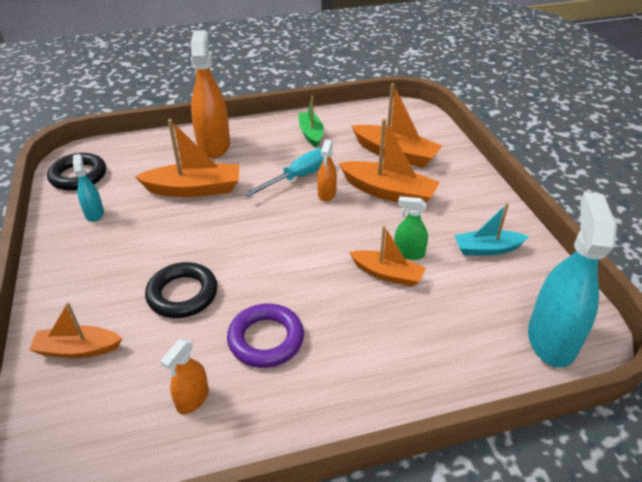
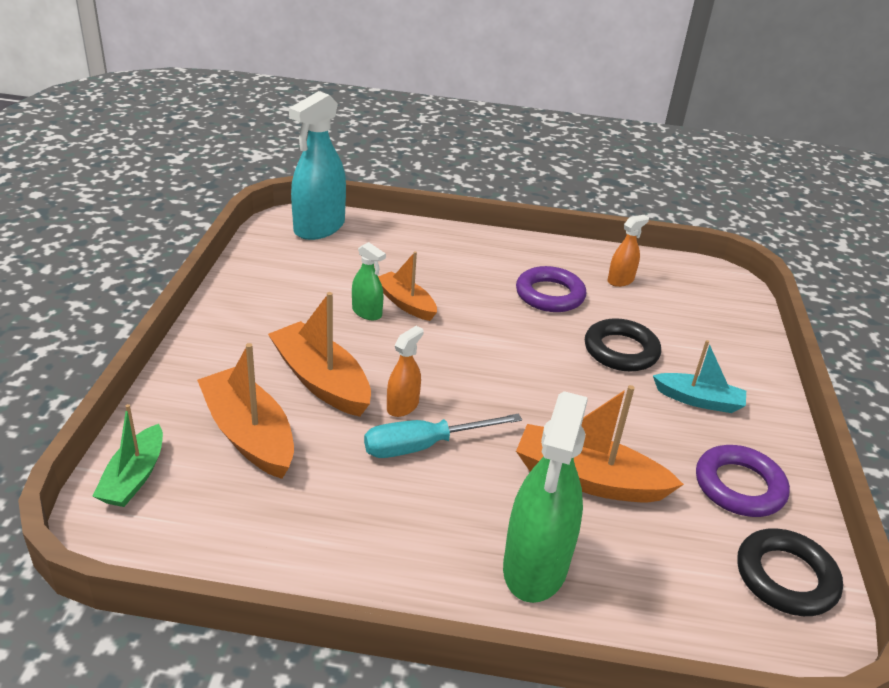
camera: 160 degrees left, 5 degrees down
(78, 349) = (722, 338): orange boat -> none
(94, 213) = (739, 486): turquoise spray bottle -> purple ring
(214, 146) = (535, 566): orange spray bottle -> green spray bottle
(311, 134) = (346, 529): green boat -> green boat (134, 477)
(487, 249) = (285, 291): turquoise boat -> turquoise boat (699, 400)

